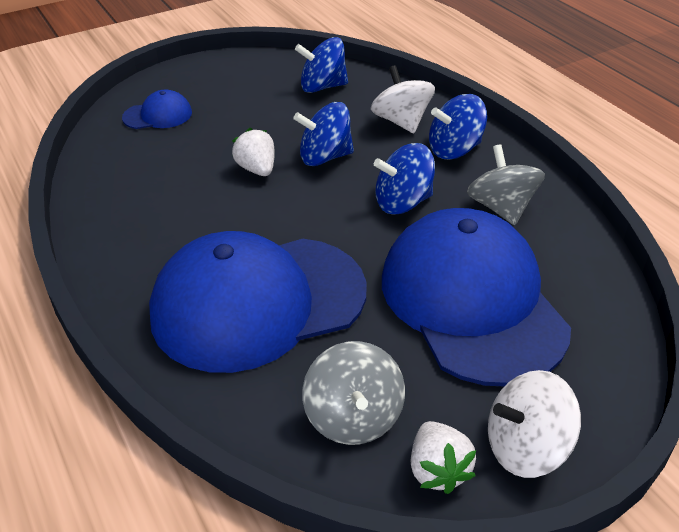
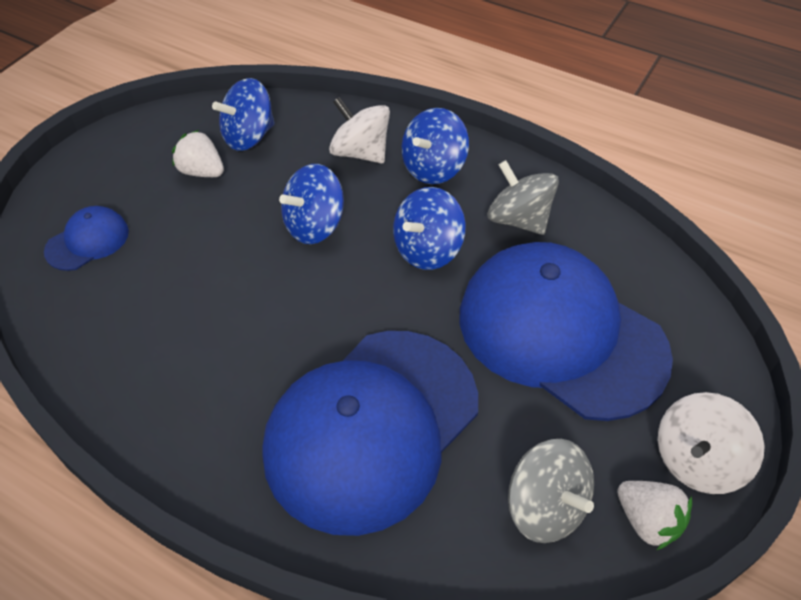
camera: 30 degrees left, 10 degrees up
(257, 169) = (254, 268): white strawberry -> white strawberry (202, 171)

